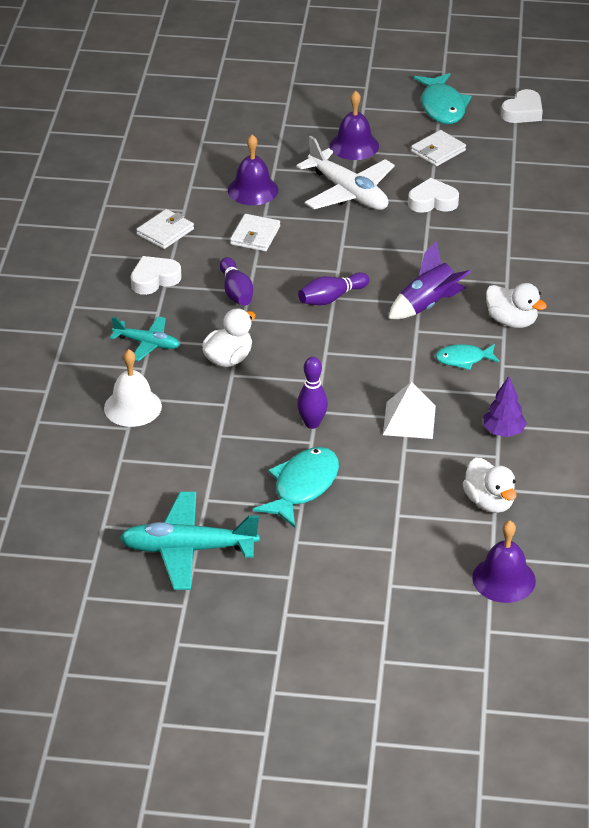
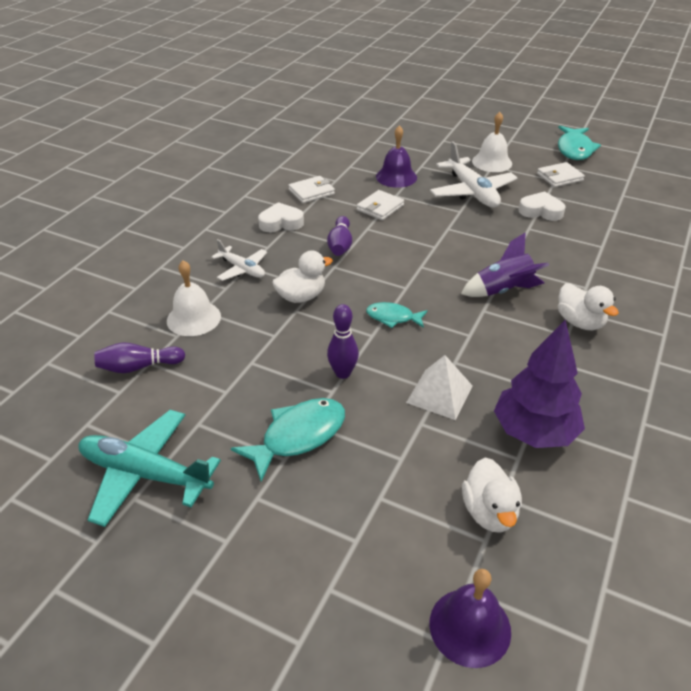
camera: 20 degrees right, 0 degrees up
(147, 344) = (242, 269): turquoise plane -> white plane
(331, 298) = (418, 266): purple bowling pin -> purple bowling pin (138, 367)
(354, 145) = (492, 162): purple bell -> white bell
(463, 359) = (519, 347): turquoise fish -> turquoise fish (393, 317)
(503, 432) = (534, 432): purple tree -> purple tree, size x1.81
(523, 112) = (641, 163): white heart -> none

